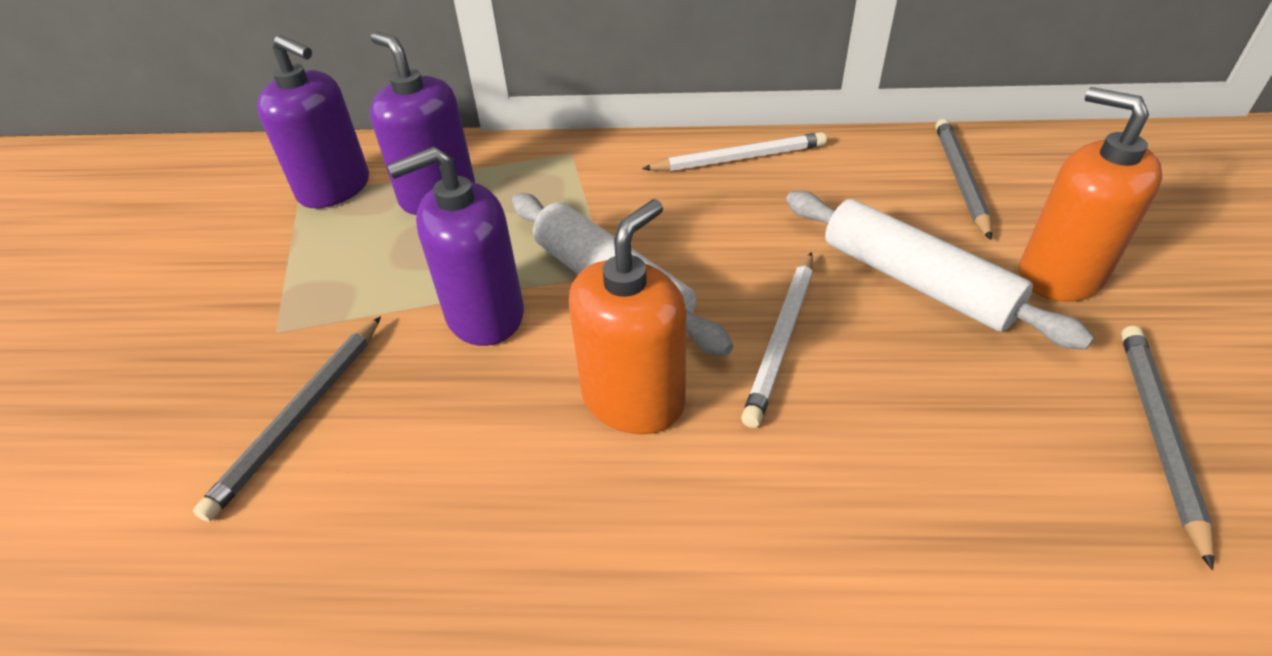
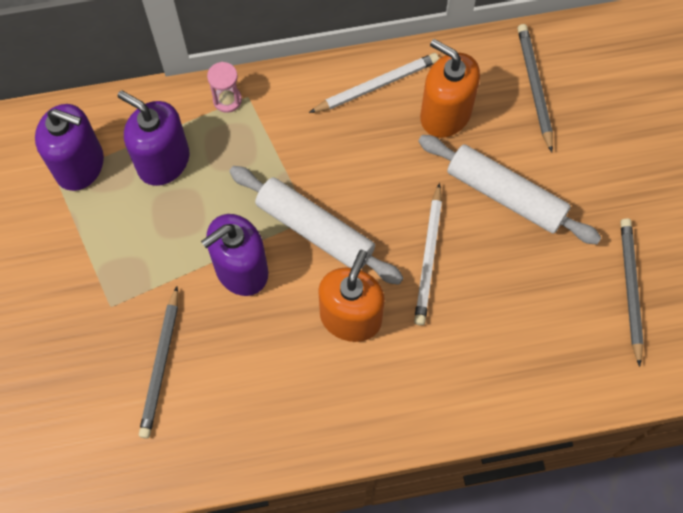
camera: 15 degrees left, 25 degrees up
(544, 153) = (227, 100): none -> pink hourglass
(1060, 275) = (592, 175): orange soap dispenser -> orange soap dispenser (445, 114)

